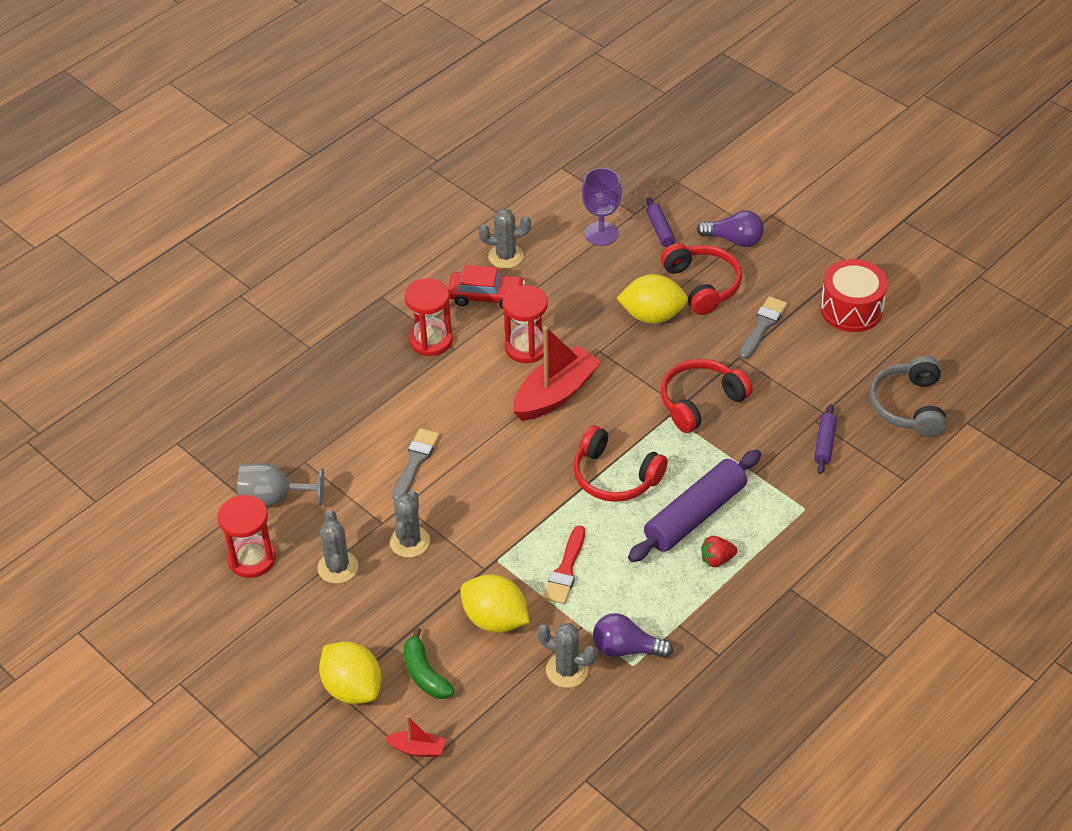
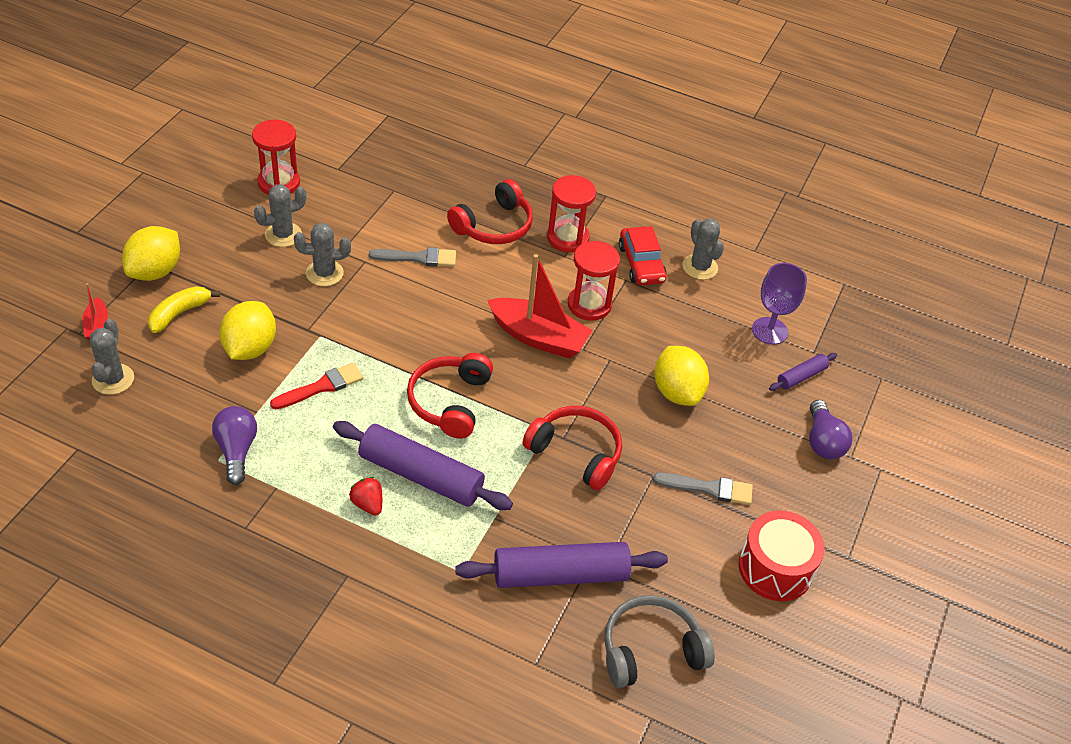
camera: 65 degrees right, 0 degrees up
(273, 498) = (347, 181): grey goblet -> none
(424, 673) = (179, 313): green banana -> yellow banana
(565, 570) = (321, 387): red brush -> red brush turned 150 degrees clockwise
(567, 670) = (202, 411): grey cactus -> grey cactus (113, 379)
(702, 285) = (741, 425): red headphones -> red headphones (494, 226)
(824, 444) = (560, 574): purple rolling pin -> purple rolling pin, size x2.04

